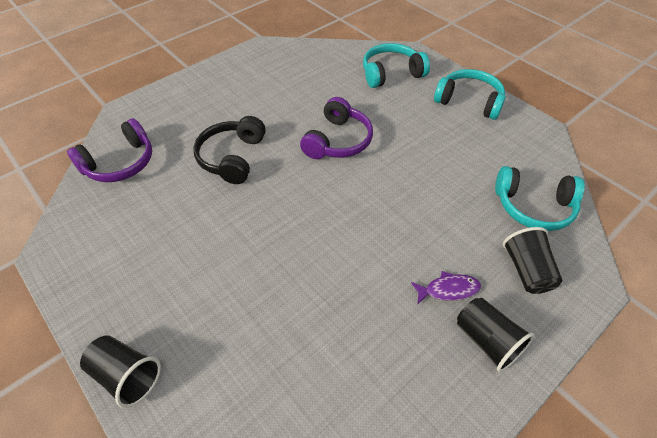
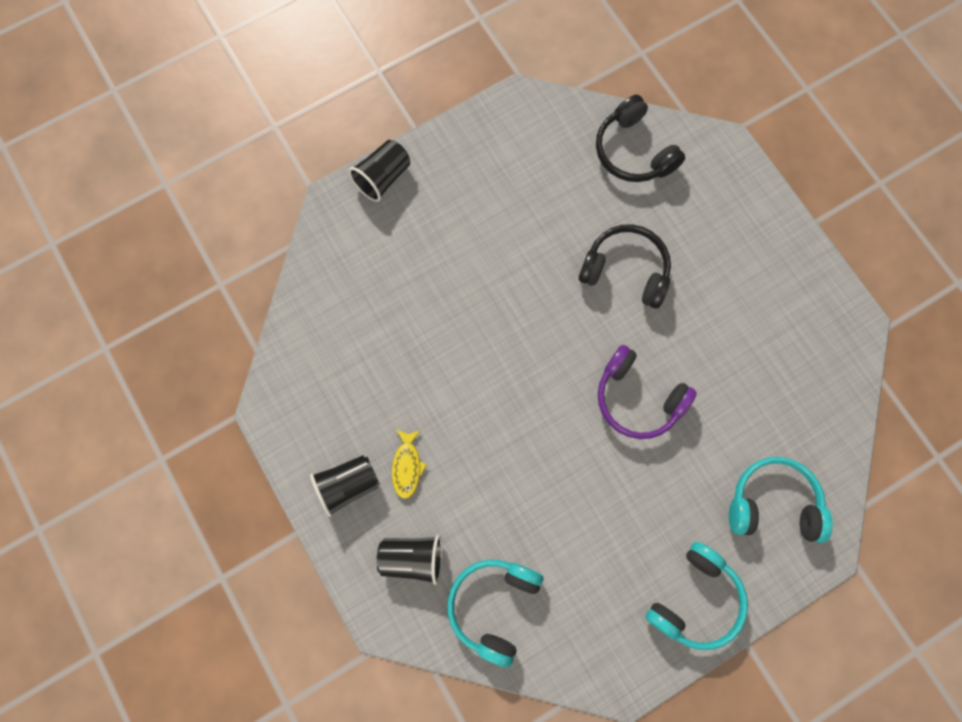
camera: 100 degrees right, 25 degrees up
(120, 163) = (633, 151): purple headphones -> black headphones
(391, 73) = (772, 502): turquoise headphones -> turquoise headphones turned 75 degrees counterclockwise
(448, 290) = (407, 466): purple fish -> yellow fish

